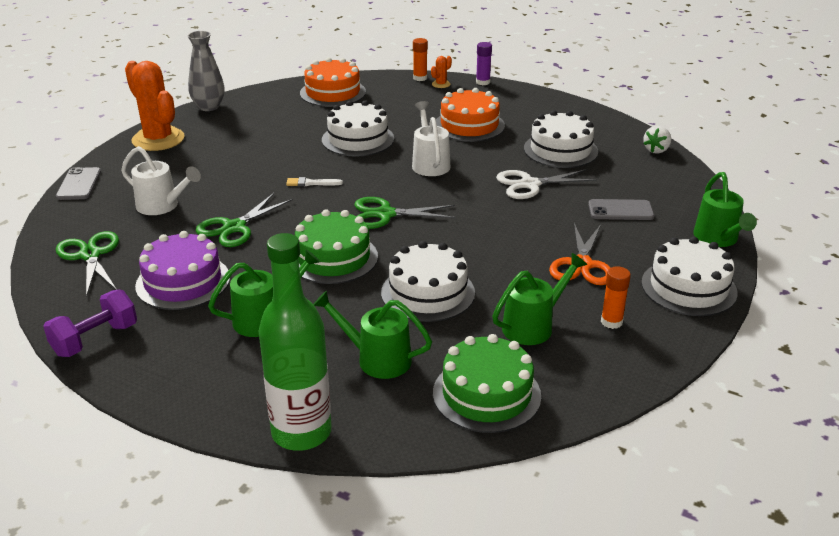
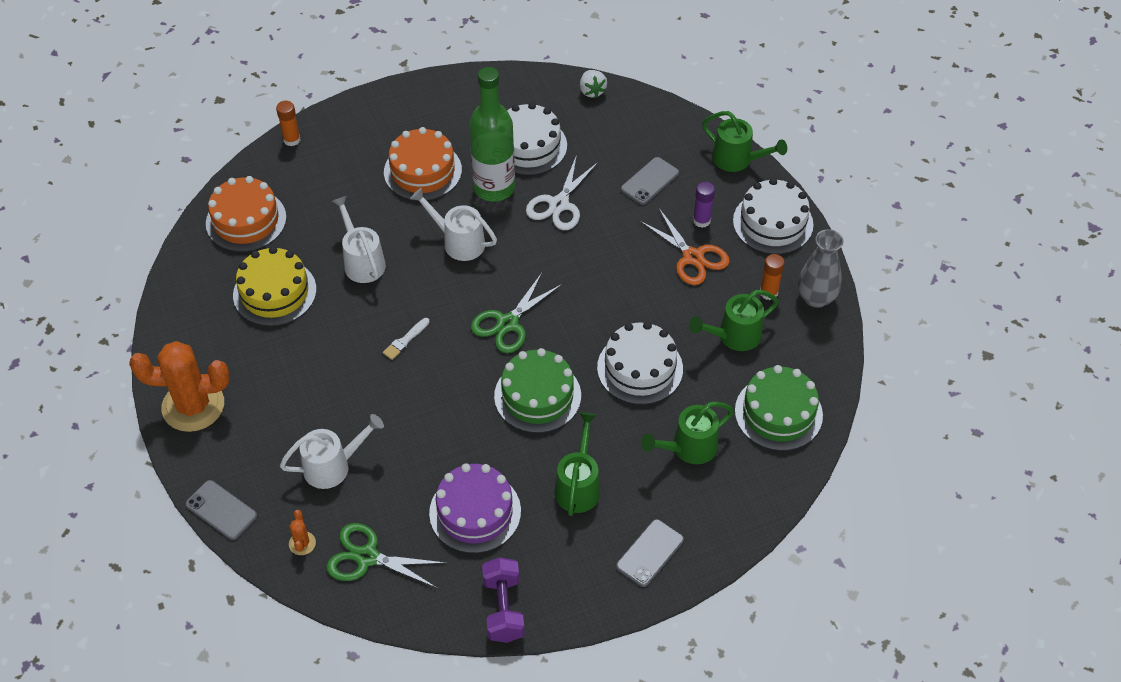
camera: 50 degrees left, 20 degrees up
(209, 107) = (164, 330): grey vase -> grey vase (816, 298)
(233, 392) = (650, 553): none -> grey phone
(234, 227) = (424, 434): green scissors -> none
(288, 124) = (274, 292): none -> yellow cake
(301, 432) = (727, 537): green bottle -> green bottle (494, 188)
(358, 139) = (361, 261): white cake -> white watering can
(441, 84) = (322, 134): orange cactus -> orange cactus (302, 543)
(483, 82) = (353, 104): purple glue stick -> purple glue stick (701, 220)
(533, 325) = (733, 336): green watering can -> green watering can turned 120 degrees counterclockwise

